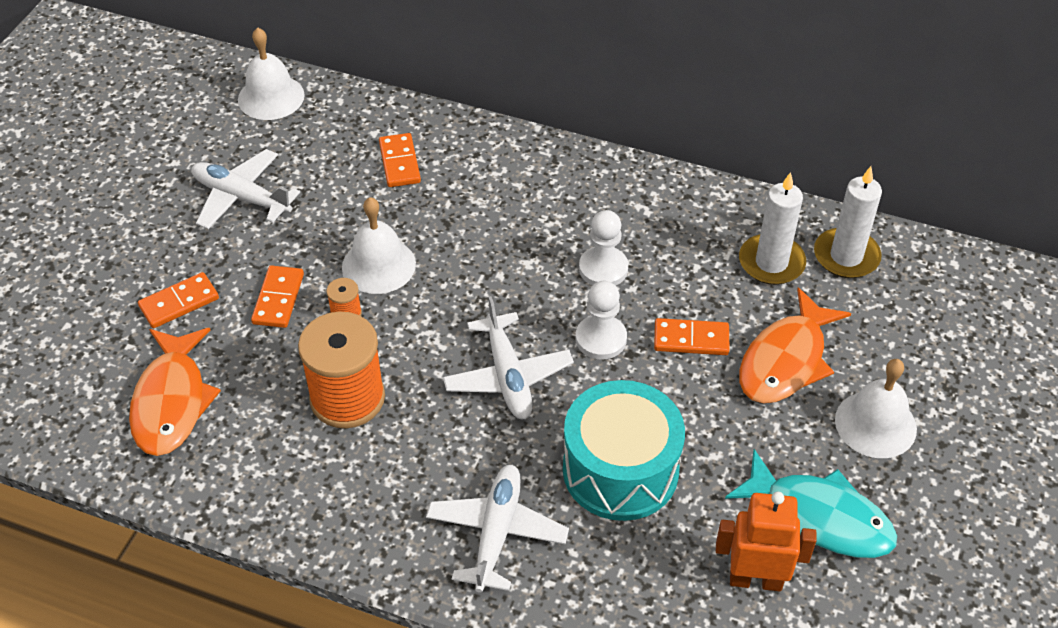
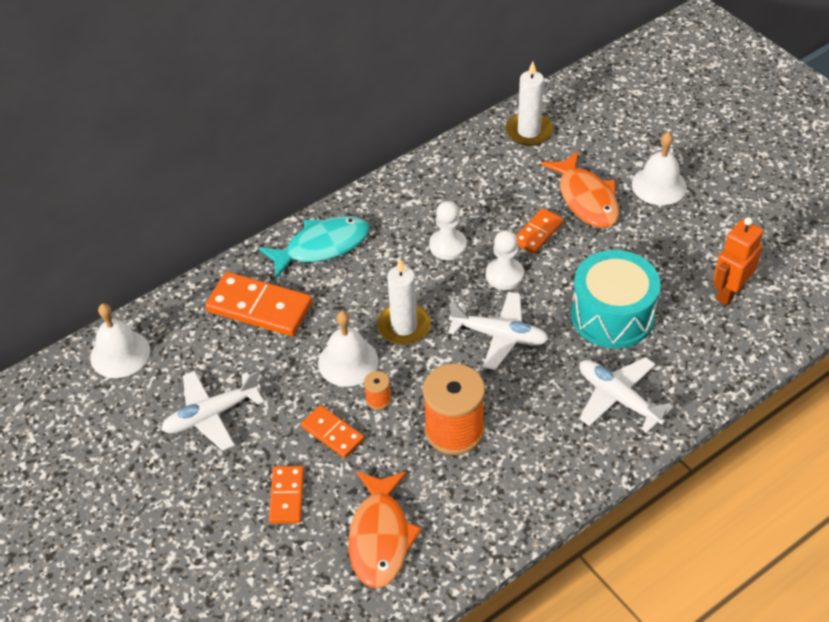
camera: 55 degrees left, 0 degrees up
(172, 402) = (380, 537): orange fish -> orange fish turned 60 degrees clockwise
(400, 162) = (259, 307): orange domino -> orange domino, size x1.74
(771, 262) = (507, 166): white candle -> white candle (404, 326)
(820, 517) = (705, 242): turquoise fish -> turquoise fish (322, 246)

